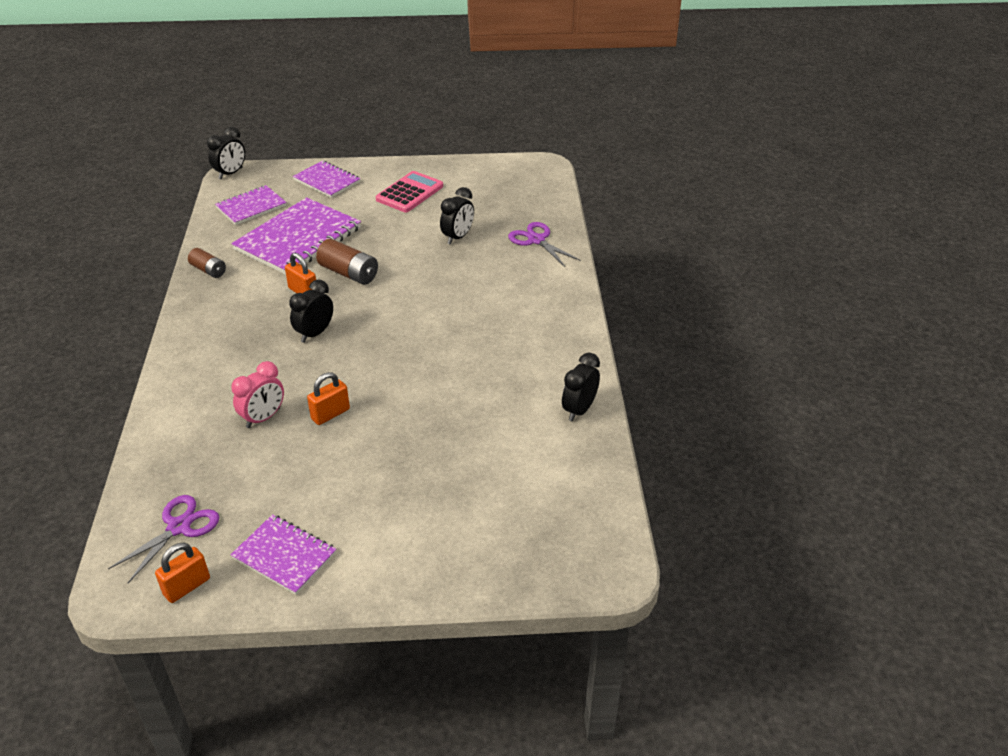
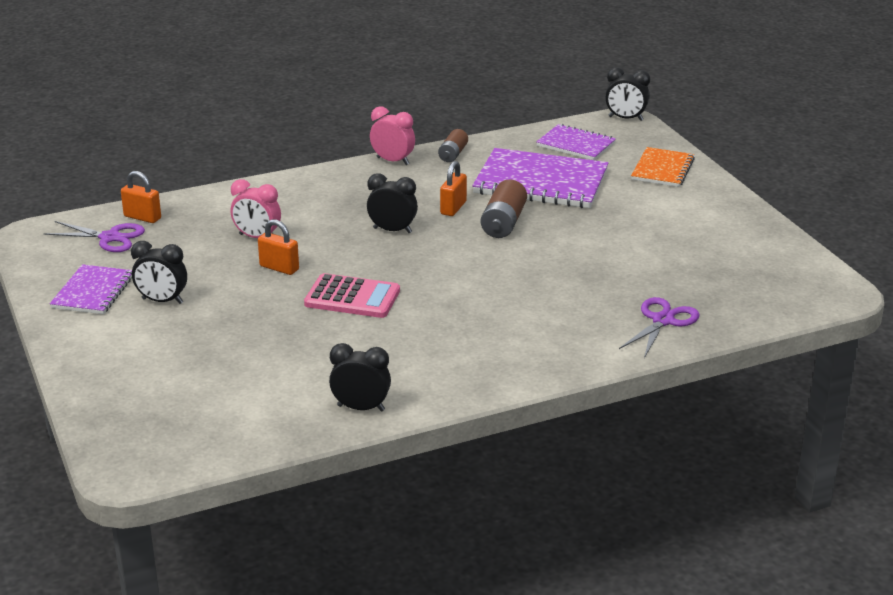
camera: 70 degrees right, 10 degrees down
(187, 586) = (47, 259): orange padlock -> orange padlock (142, 217)
(189, 306) = (393, 161): none -> pink clock
(327, 181) = (662, 169): purple notebook -> orange notebook
(409, 193) = (686, 220): pink calculator -> pink calculator (352, 297)
(458, 237) = (623, 269): black clock -> black clock (162, 301)

